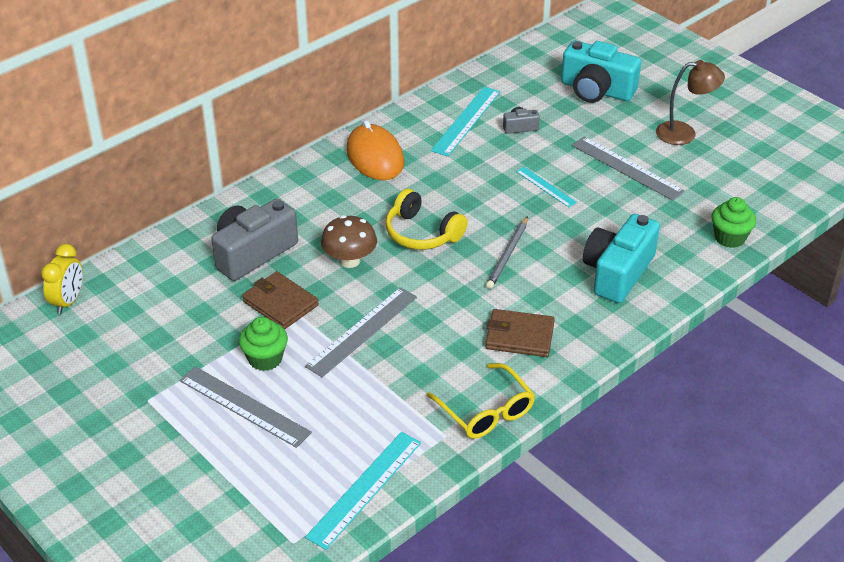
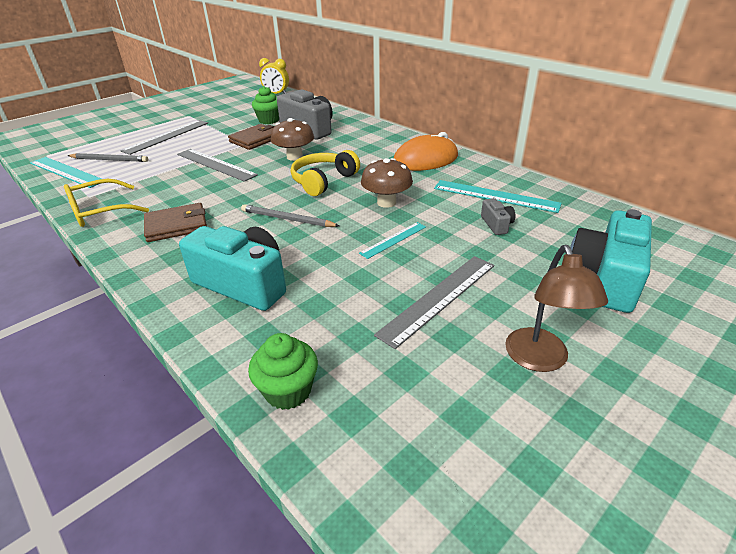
camera: 90 degrees right, 5 degrees down
(265, 359) = (204, 139): green cupcake -> green cupcake (269, 120)
(327, 451) = (110, 160): none -> grey pencil
(476, 188) = (386, 202): none -> brown mushroom
(519, 336) = (176, 225): brown wallet -> brown wallet turned 60 degrees clockwise

